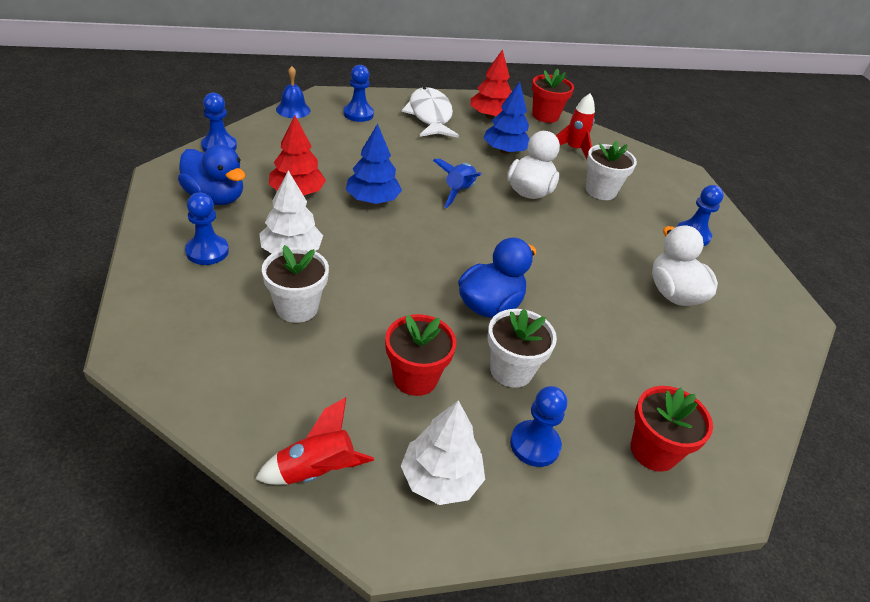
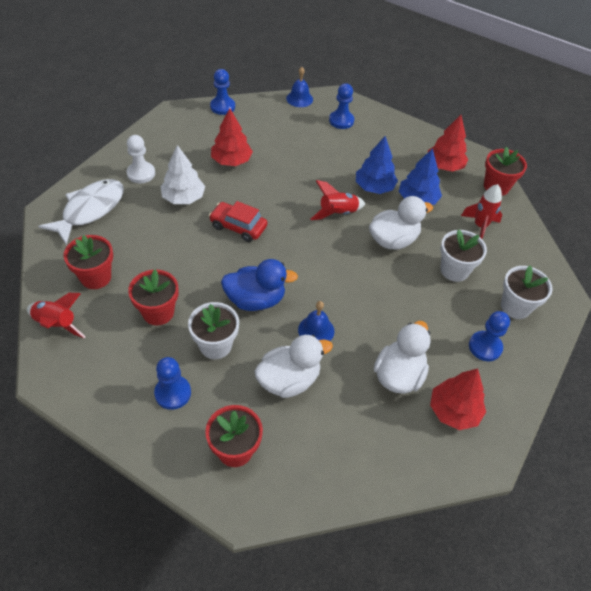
camera: 45 degrees right, 10 degrees up
(207, 251) = (141, 173): blue pawn -> white pawn
(215, 197) = (182, 141): blue duck -> none
(296, 388) = (96, 277): none -> red flower pot
(297, 308) = (147, 233): white flower pot -> white flower pot (515, 307)
(372, 200) = (272, 189): blue tree -> blue tree (374, 187)
(386, 249) = (238, 227): none -> red car
(430, 116) = (394, 145): white fish -> white fish (90, 210)
(440, 479) = (104, 371): white tree -> none
(458, 192) = (337, 213): blue rocket -> red rocket
(572, 299) = (316, 330): none -> blue bell
(609, 356) = (289, 380): none -> white duck
(738, 295) = (454, 411): none -> red tree

